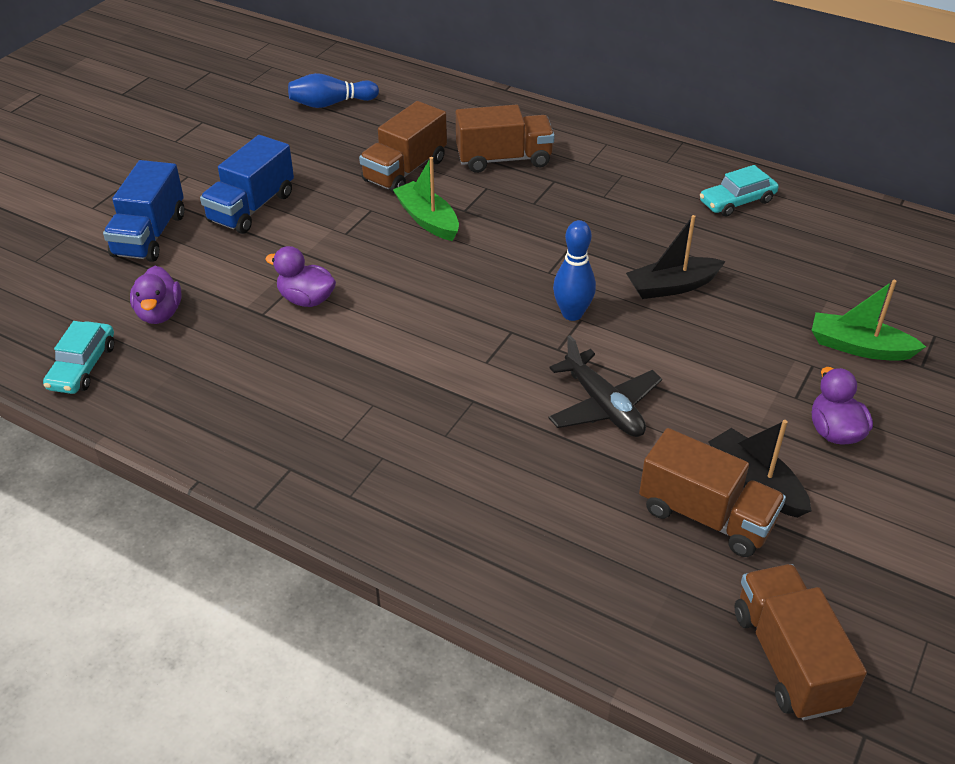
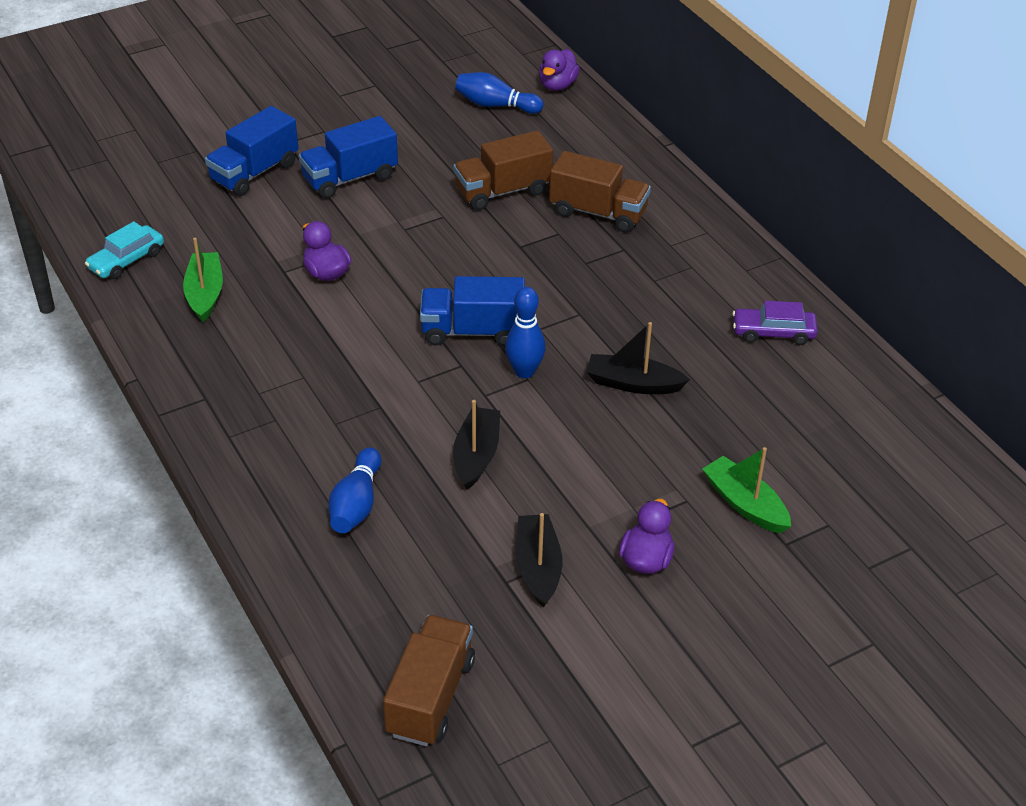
camera: 30 degrees right, 0 degrees up
(159, 313) = (211, 240): purple duck -> purple duck (557, 85)
(427, 219) = (481, 243): green boat -> green boat (205, 294)
(493, 297) = (472, 331): none -> blue truck
(538, 503) = (356, 504): none -> blue bowling pin
(603, 406) = (476, 455): black plane -> black boat
(706, 516) = (472, 572): brown truck -> none
(737, 201) = (773, 332): turquoise car -> purple car

